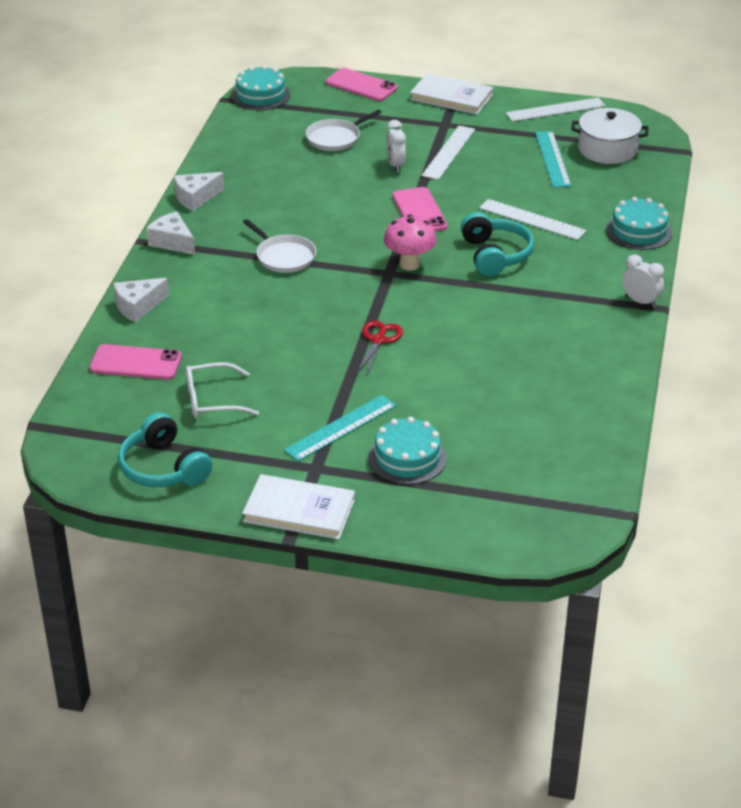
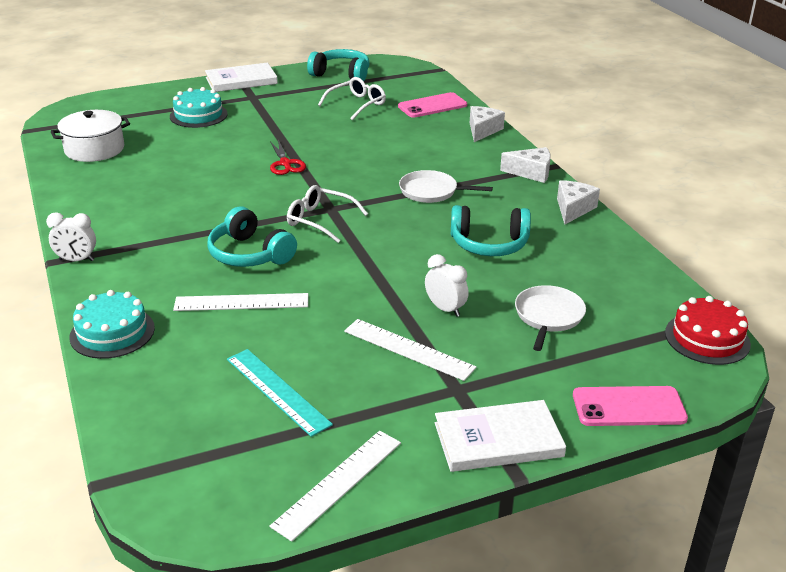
camera: 145 degrees right, 5 degrees down
(260, 95) = (707, 338): turquoise cake -> red cake
(303, 195) = (489, 244): none -> turquoise headphones
(341, 428) = (257, 115): turquoise ruler -> none
(409, 264) = (320, 220): pink mushroom -> white glasses
(419, 211) = (364, 269): pink phone -> none
(448, 152) = (408, 349): white ruler -> white ruler turned 45 degrees counterclockwise
(607, 149) = (215, 438): white pot -> white pot (94, 149)

